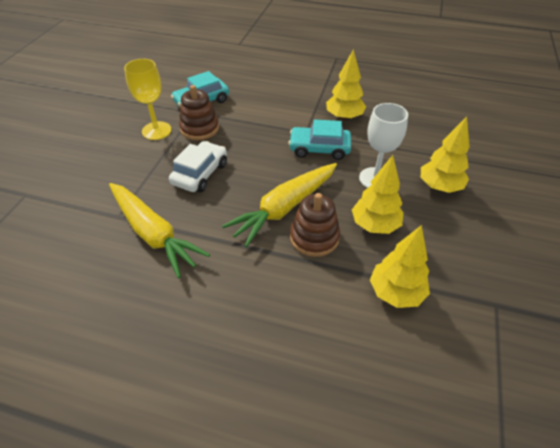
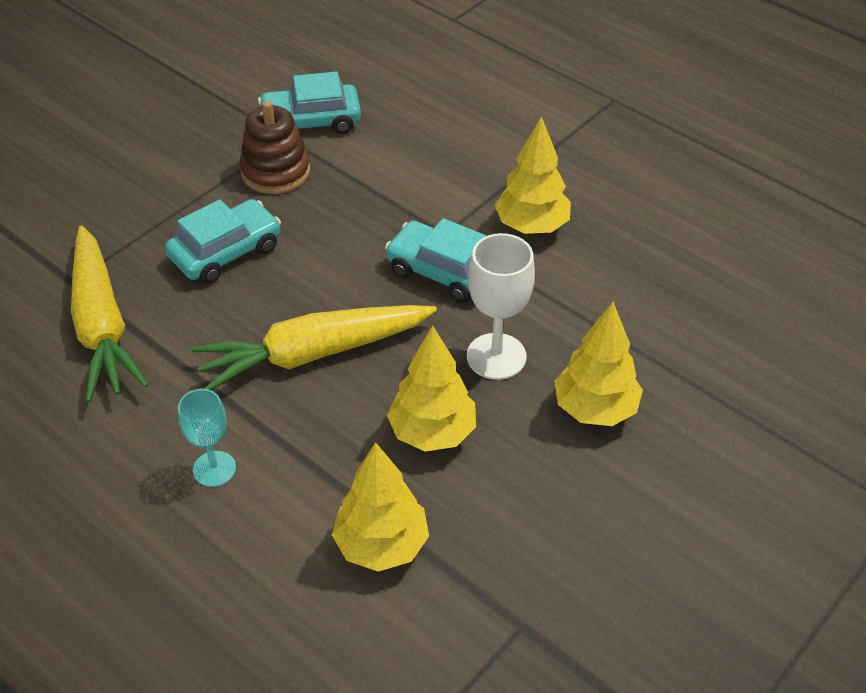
camera: 25 degrees right, 0 degrees up
(156, 131) = (207, 154): yellow goblet -> none
(200, 174) = (226, 252): white car -> turquoise car
(275, 288) = (214, 469): none -> turquoise goblet
(314, 237) = (324, 416): brown stacking toy -> none

